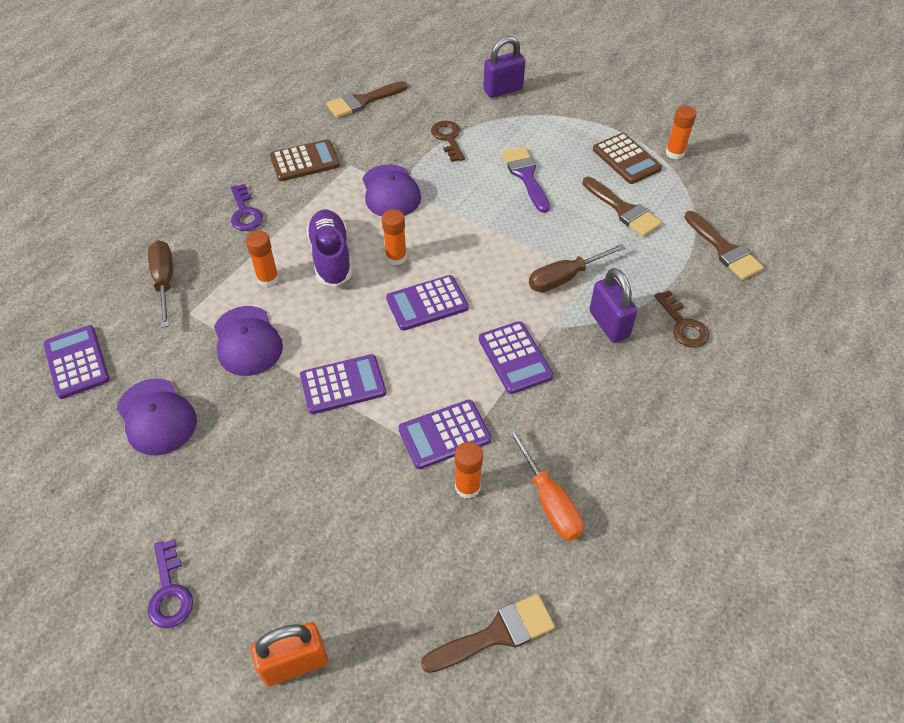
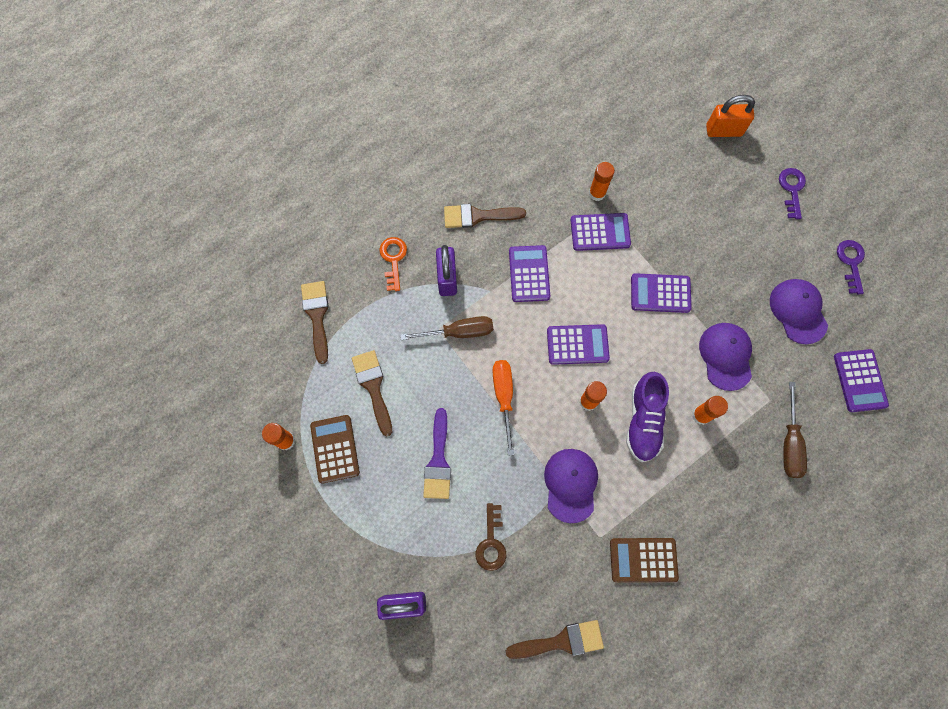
camera: 160 degrees left, 20 degrees up
(245, 213) = (711, 504): purple key -> purple key (851, 262)
(496, 634) = (610, 110): brown brush -> brown brush (478, 216)
(549, 501) = (549, 169): orange screwdriver -> orange screwdriver (503, 397)
(683, 325) = (393, 259): brown key -> orange key

